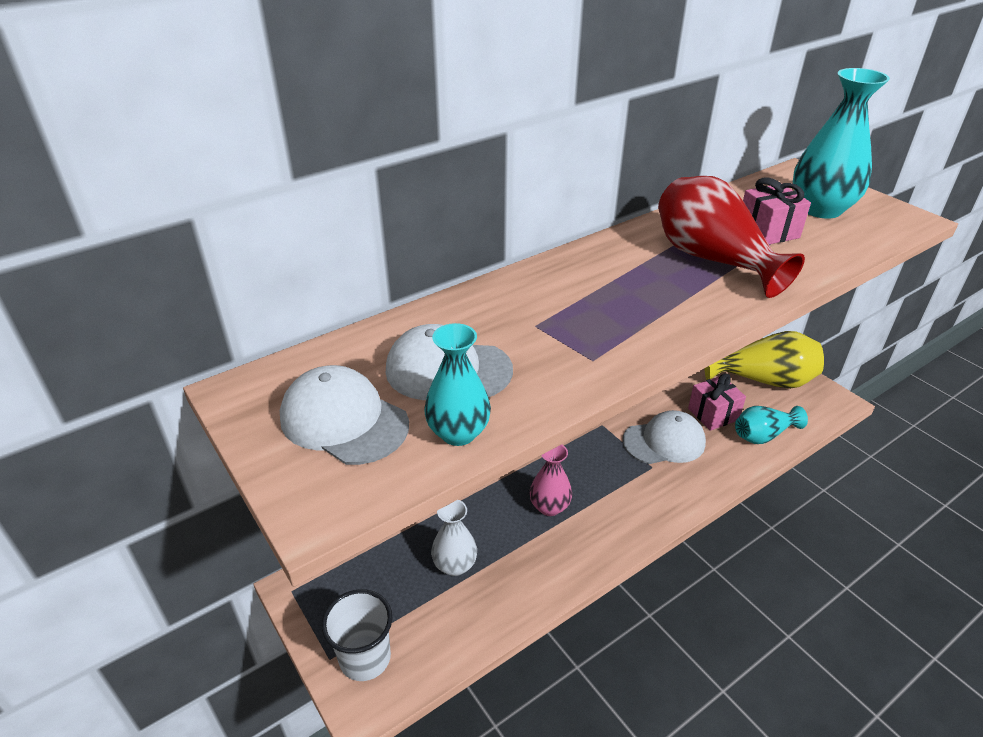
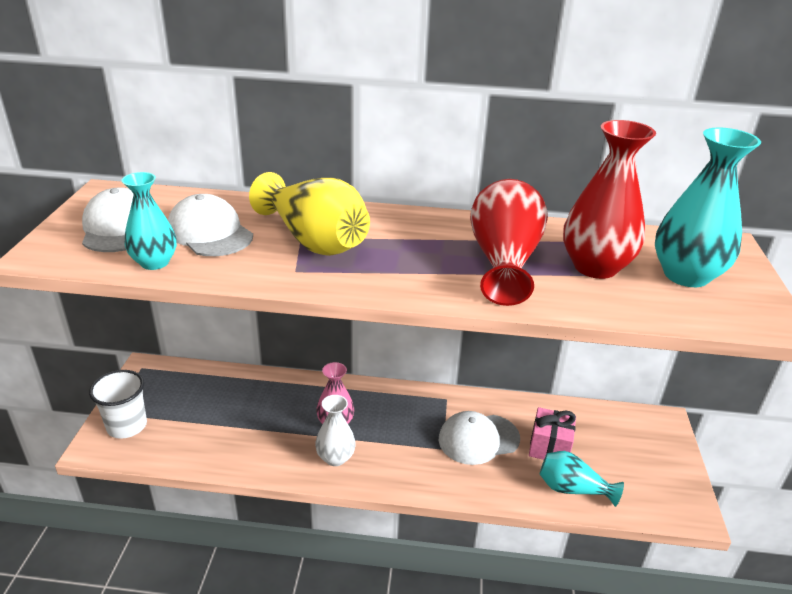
camera: 40 degrees right, 5 degrees down
(455, 565) = (234, 415): white vase -> white vase (335, 457)
(664, 441) = (478, 439): white cap -> white cap turned 135 degrees clockwise
(763, 380) = (637, 452): yellow vase -> yellow vase (314, 240)
(768, 231) = (595, 267): pink gift -> red vase

